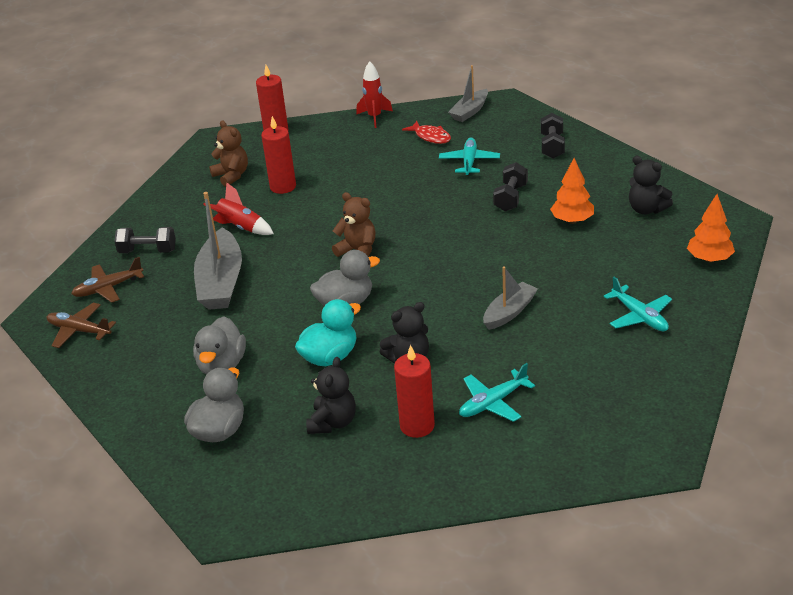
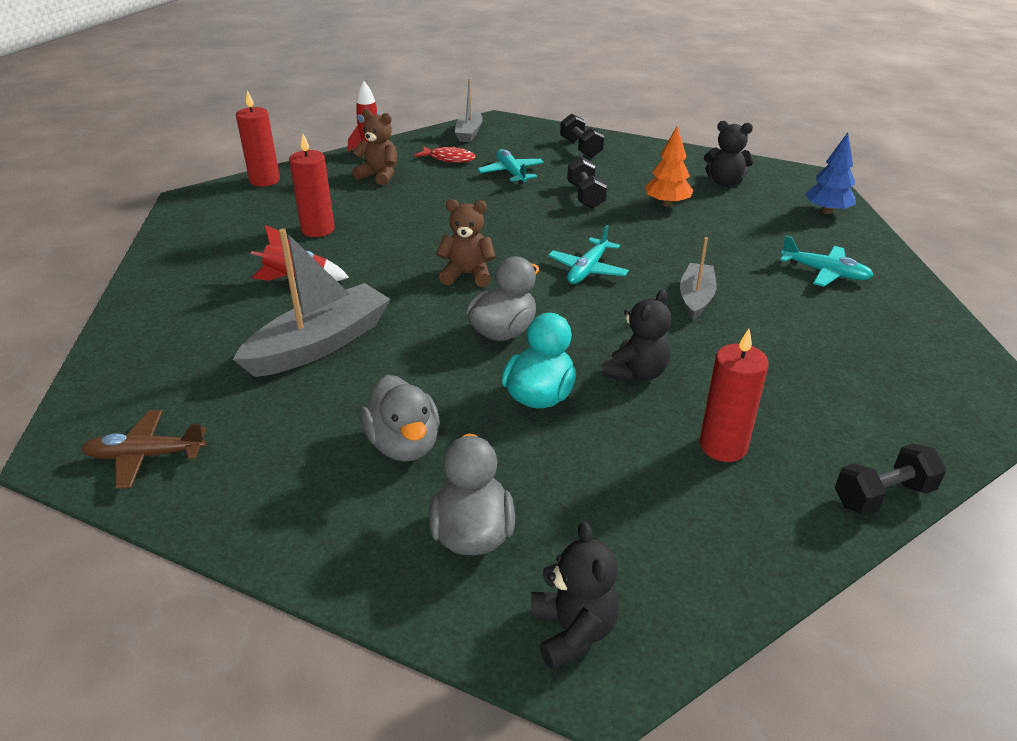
camera: 30 degrees left, 0 degrees up
(108, 288) = (155, 388): brown plane -> none
(148, 251) = (185, 331): black dumbbell -> black dumbbell (883, 496)
(221, 282) = (320, 344): grey boat -> grey boat turned 105 degrees counterclockwise
(232, 176) = (242, 230): brown teddy bear -> brown teddy bear (379, 176)
(333, 422) = (617, 474): black teddy bear -> black teddy bear (572, 631)
(493, 403) = (778, 395): turquoise plane -> turquoise plane (587, 270)
(709, 259) = (827, 211): orange tree -> blue tree

